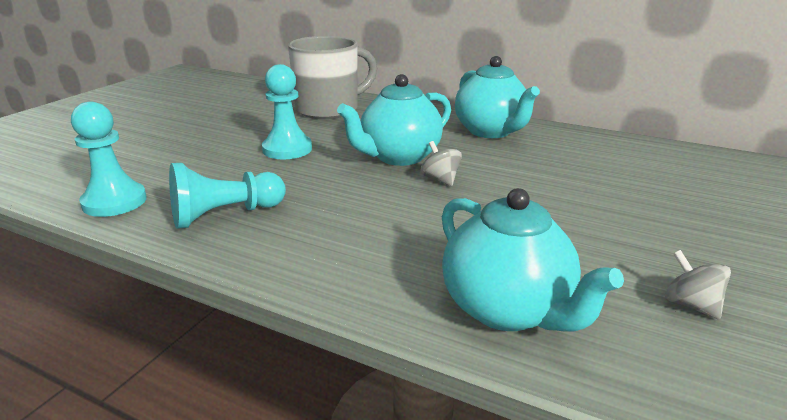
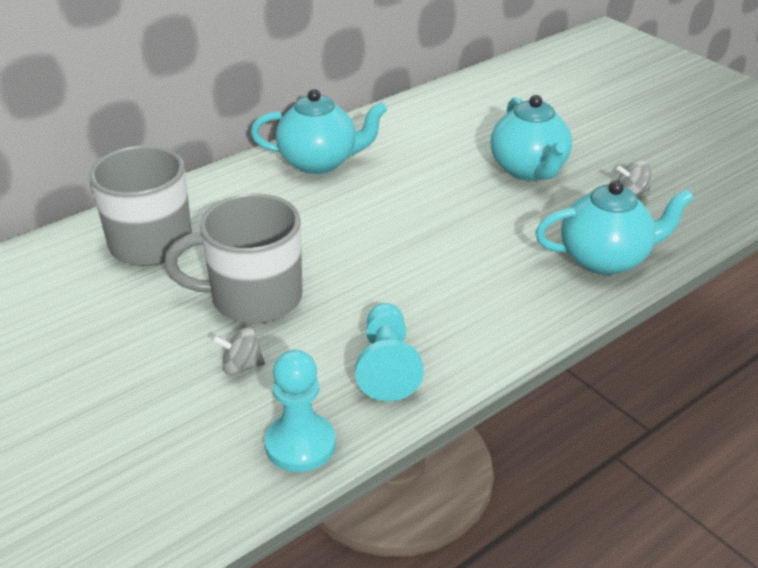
camera: 65 degrees left, 10 degrees up
(287, 149) = (253, 298): turquoise pawn -> grey mug
(399, 157) = (335, 232): turquoise teapot -> turquoise teapot (528, 170)
(440, 179) = (403, 224): grey spinning top -> grey spinning top (241, 366)

